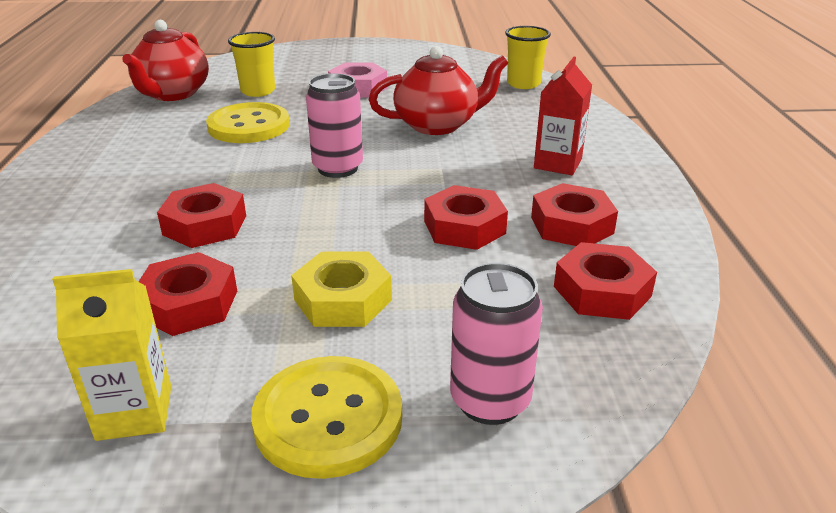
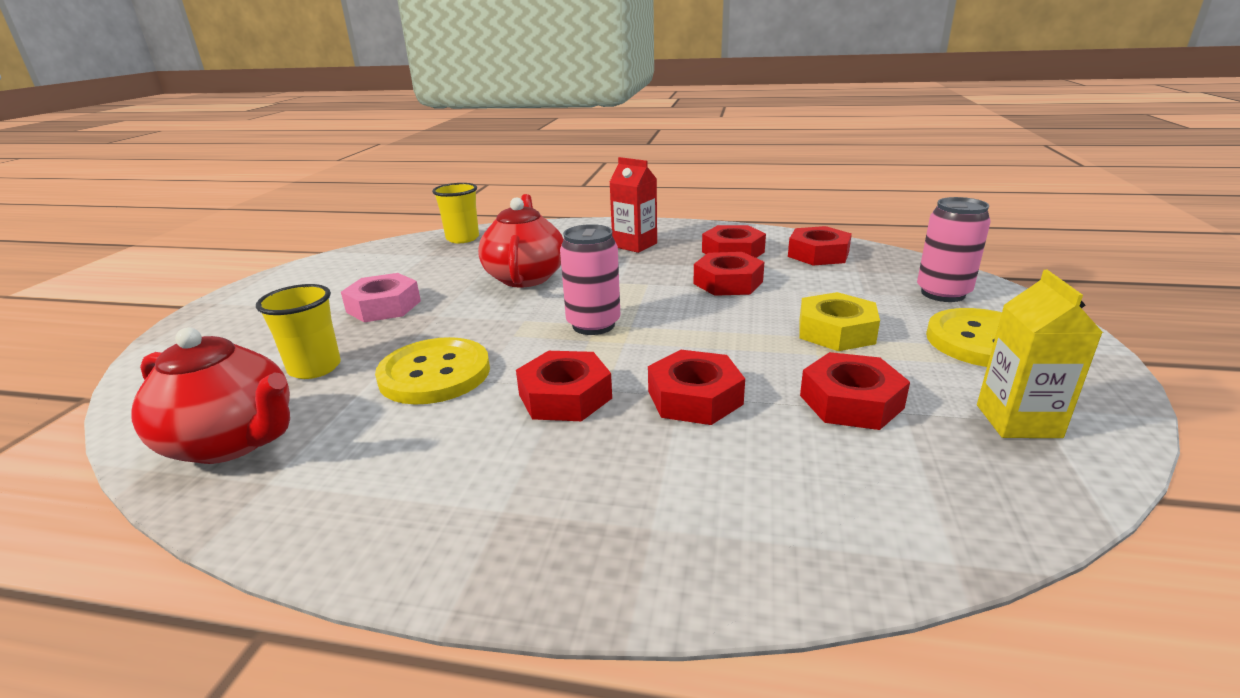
camera: 75 degrees left, 5 degrees down
(212, 174) = (565, 396): none -> red nut

